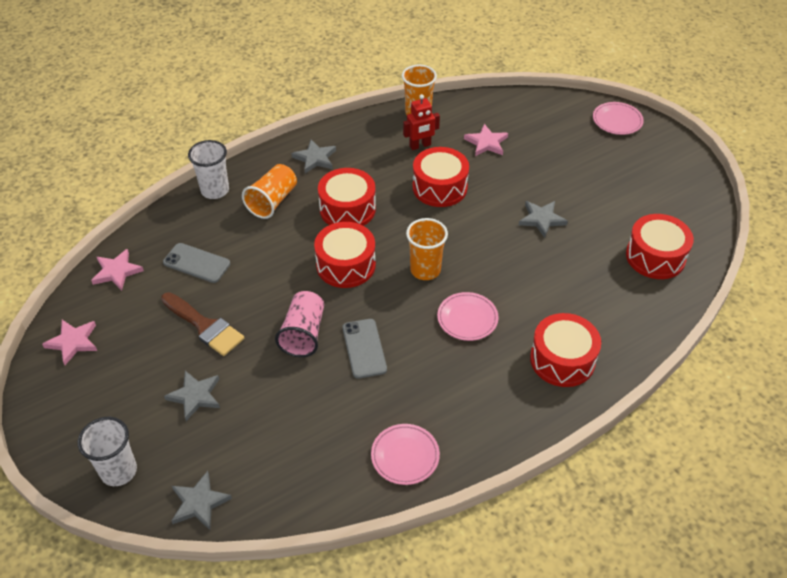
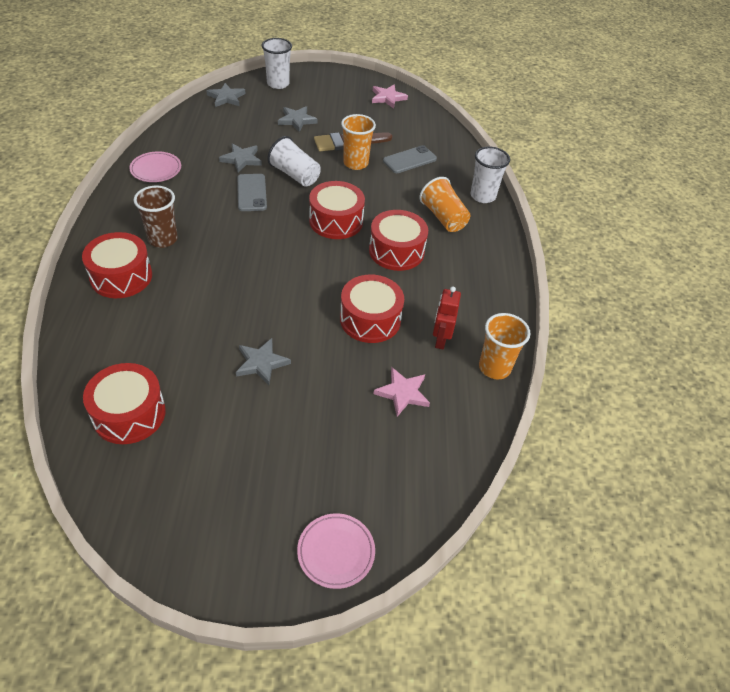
camera: 120 degrees right, 0 degrees up
(117, 272) = (434, 129): pink star -> none
(303, 334) = (295, 175): pink cup -> white cup
(315, 158) = (478, 263): grey star -> grey star (241, 159)
(364, 348) = (252, 193): grey phone -> grey phone turned 60 degrees clockwise
(425, 270) = (286, 257): orange cup -> orange cup (355, 163)
(467, 318) = (216, 251): pink plate -> none
(492, 367) = (163, 239): none -> brown cup

